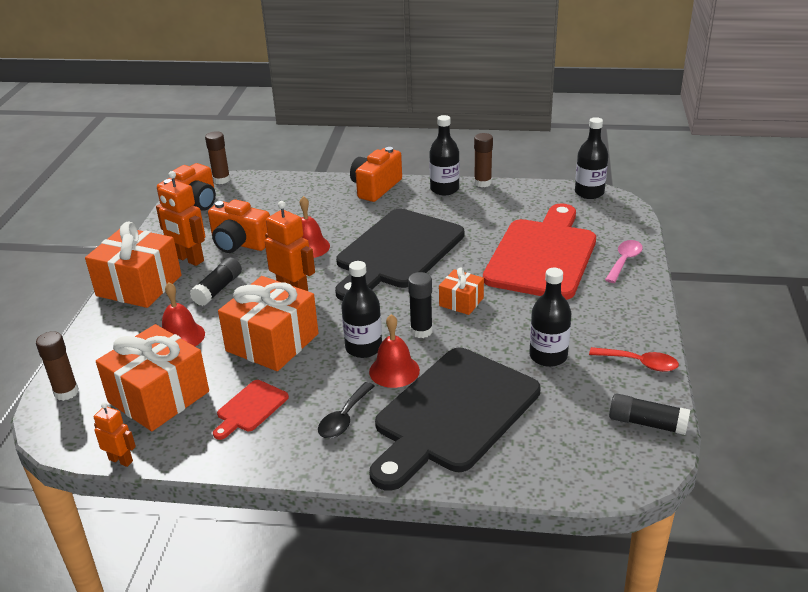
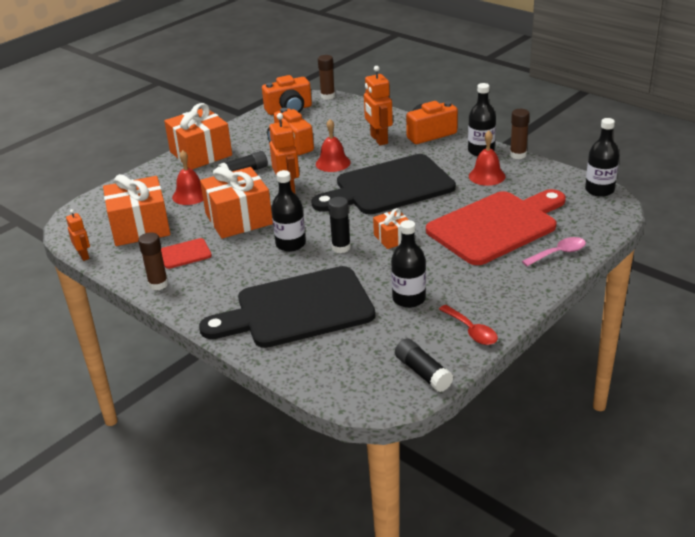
camera: 35 degrees right, 0 degrees up
(66, 392) = (96, 205): brown glue stick -> brown glue stick (158, 284)
(189, 259) = (248, 146): orange robot -> orange robot (378, 139)
(344, 418) = (228, 283): black spoon -> none
(394, 371) = (292, 266): red bell -> red bell (487, 176)

